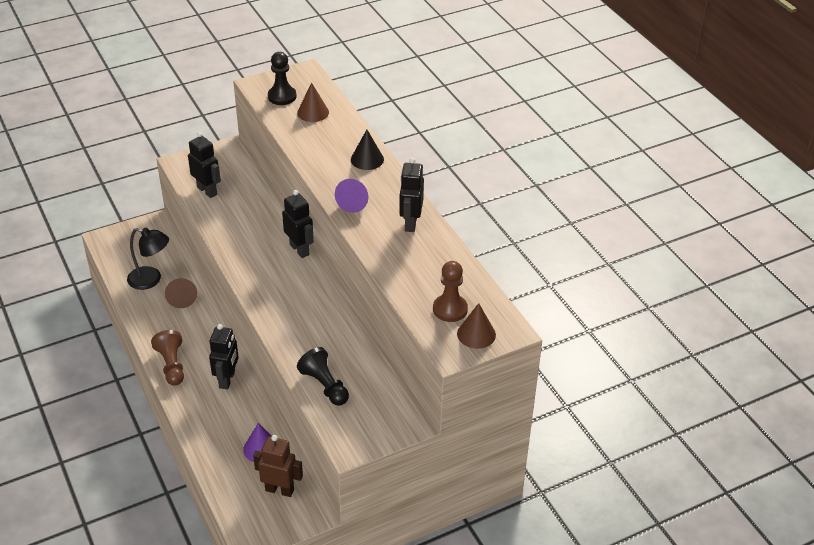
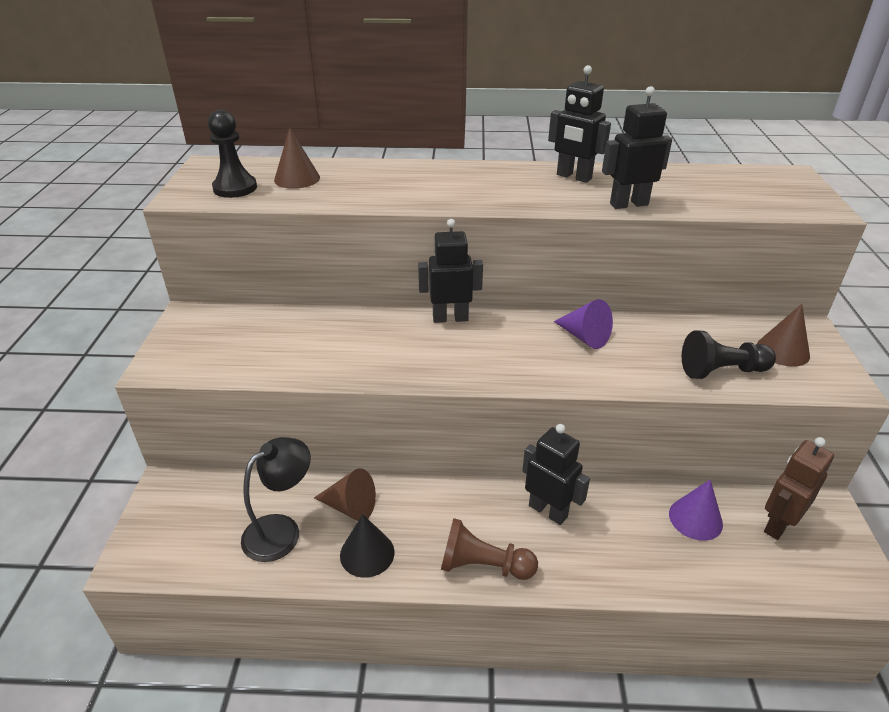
camera: 60 degrees left, 5 degrees down
(207, 191) = (252, 358): black robot -> black robot (628, 204)
(354, 202) = (505, 196): purple cone -> purple cone (584, 337)
(367, 159) = (430, 171): black cone -> black cone (367, 553)
(450, 309) = (744, 192): brown pawn -> none
(476, 334) = (793, 189): brown cone -> brown cone (783, 350)

